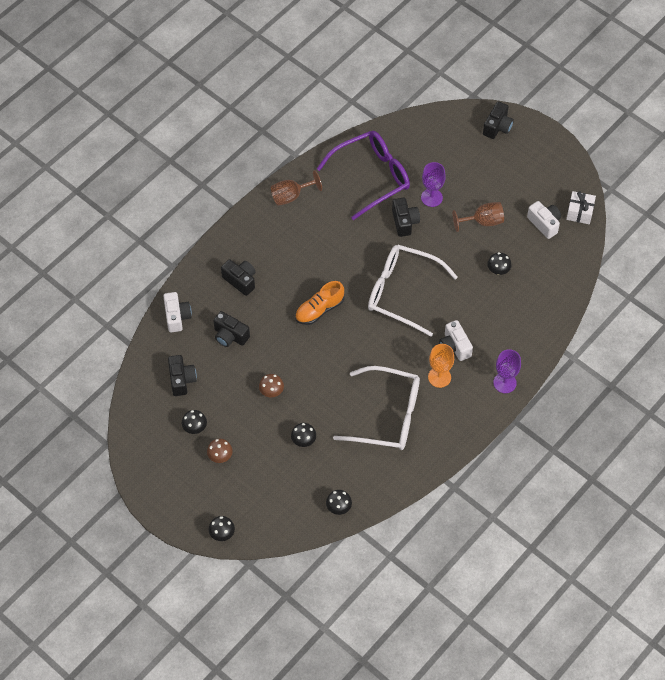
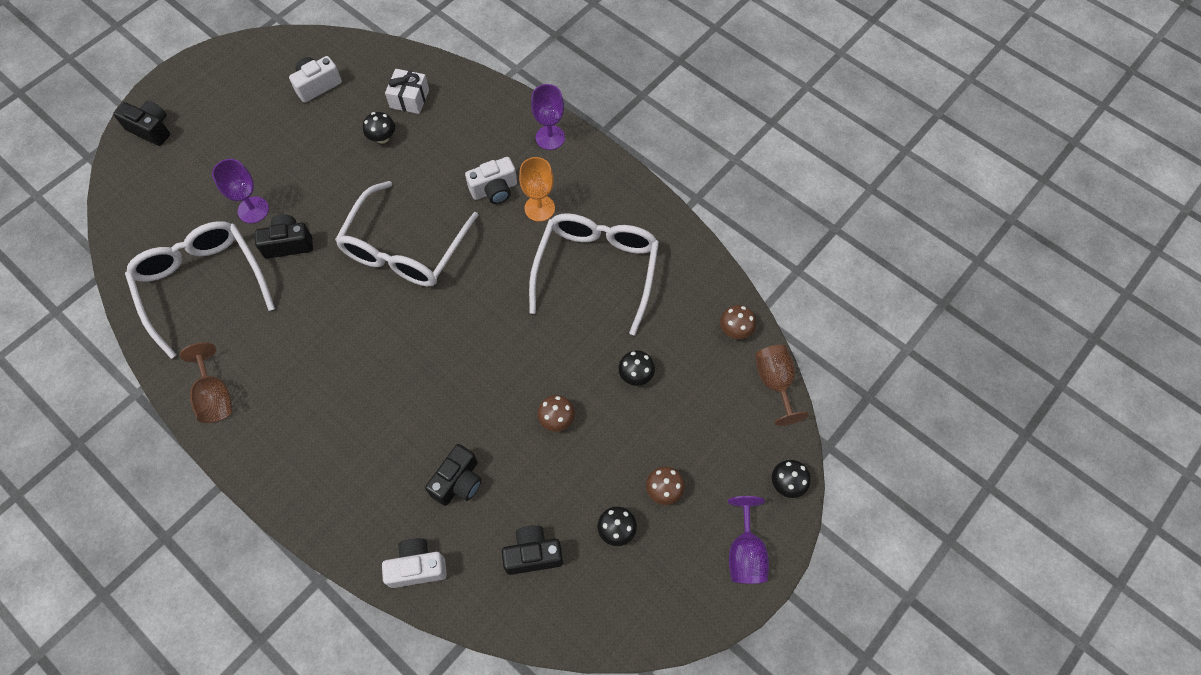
camera: 90 degrees left, 5 degrees up
(176, 504) = (745, 553): none -> purple goblet
(240, 280) = (360, 469): black camera -> none
(319, 310) = (423, 355): orange shoe -> none
(338, 507) = (735, 330): black mushroom -> brown mushroom
(371, 177) = (202, 285): purple glasses -> white glasses
(483, 221) = (303, 151): brown goblet -> brown goblet (775, 383)
(579, 212) = (306, 49): white gift -> white gift (409, 99)

